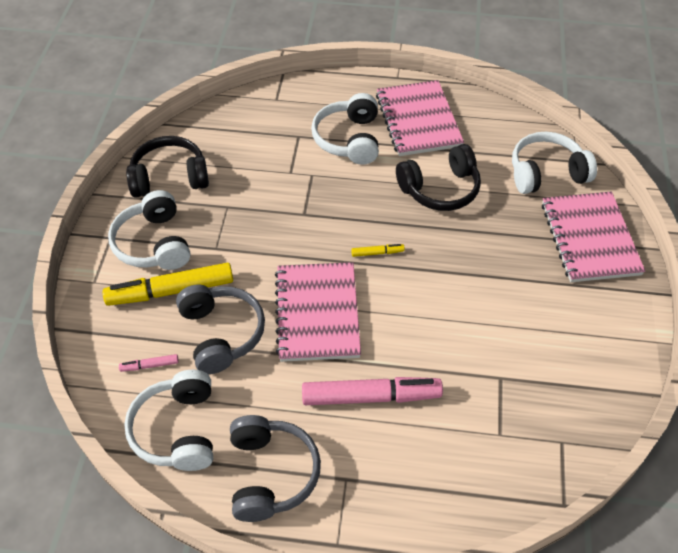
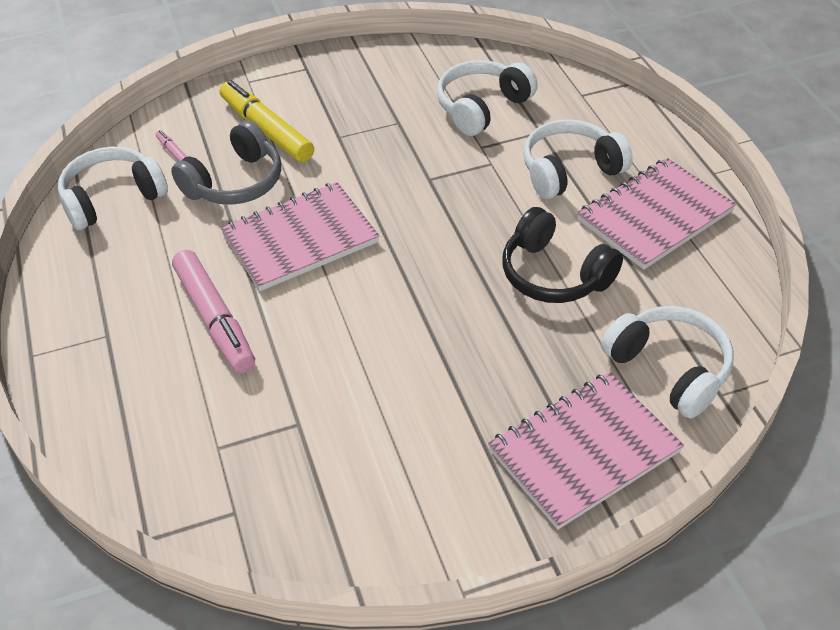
camera: 65 degrees right, 5 degrees down
(154, 243) = (317, 96): white headphones -> white headphones (482, 107)
(169, 177) = (407, 71): black headphones -> none
(271, 474) = (91, 278): grey headphones -> none
(377, 253) = (414, 255): yellow marker -> none

